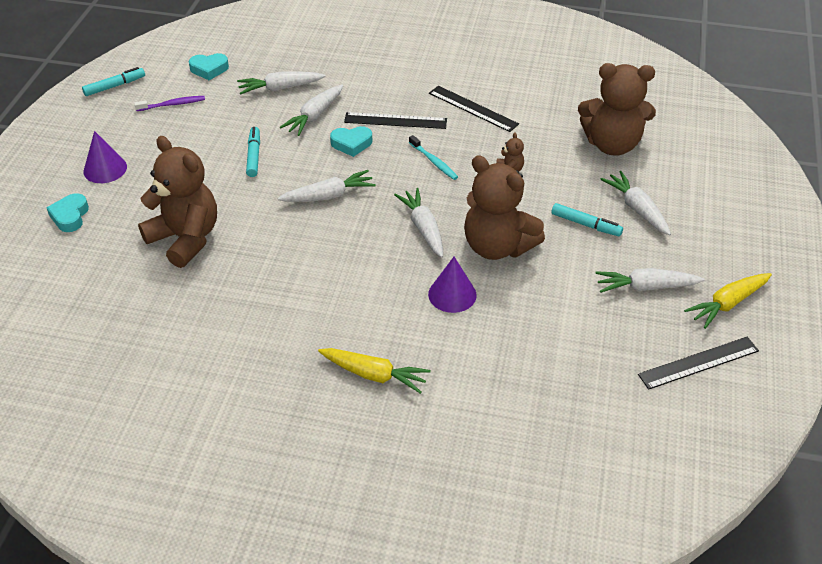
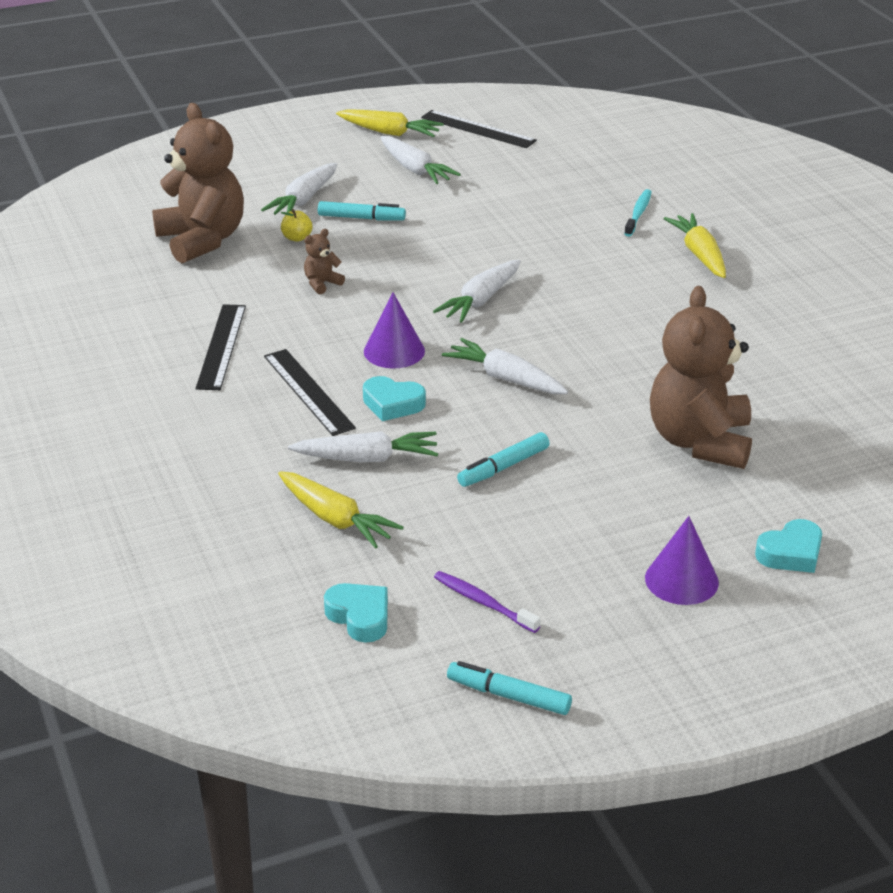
camera: 125 degrees left, 10 degrees down
(280, 88) = (336, 519): white carrot -> yellow carrot
(351, 144) = (392, 404): turquoise heart -> turquoise heart turned 150 degrees clockwise
(434, 162) = (360, 334): turquoise toothbrush -> turquoise toothbrush (638, 213)
(452, 294) = (552, 252): purple cone -> purple cone (394, 351)
(497, 246) = (454, 252): brown teddy bear -> none
(581, 184) = (297, 238): none -> yellow apple
(585, 224) = (361, 218): turquoise marker -> turquoise marker turned 105 degrees clockwise

